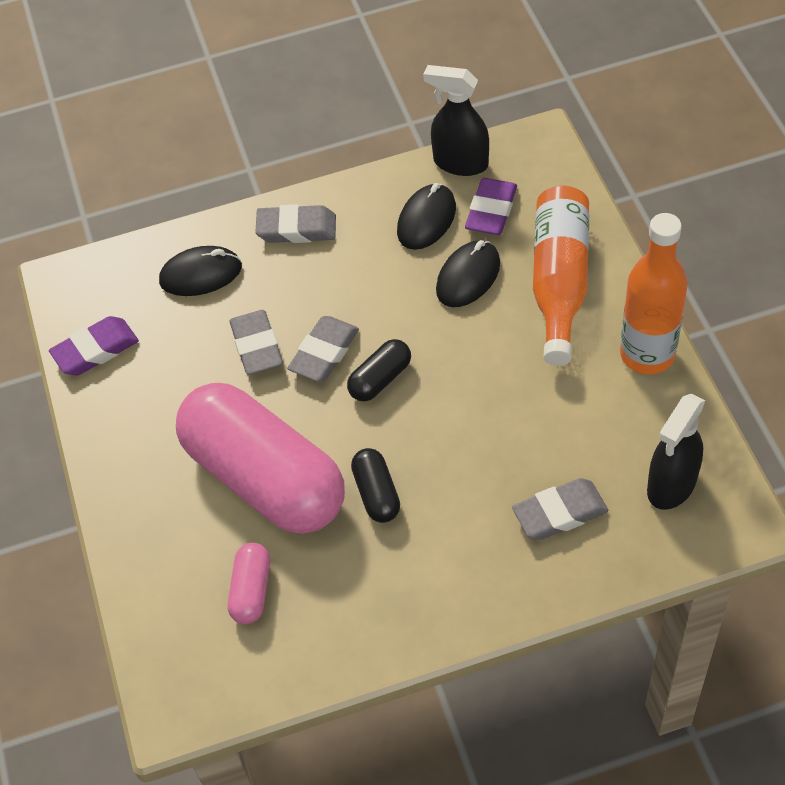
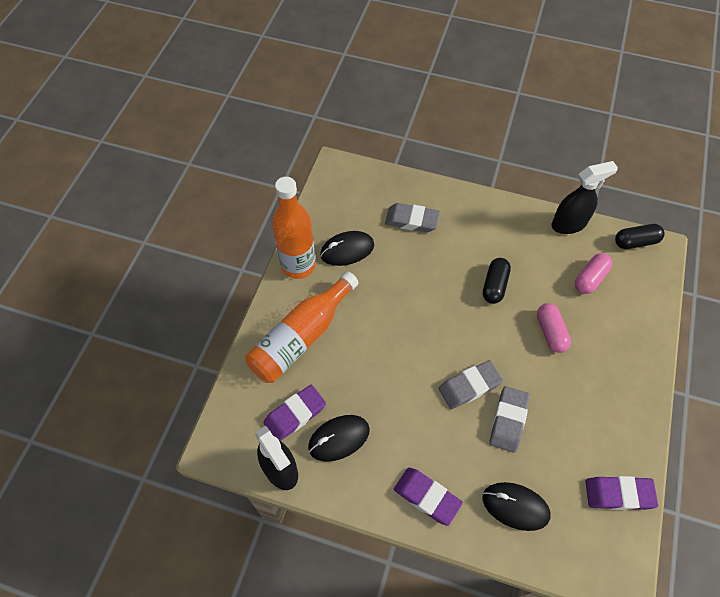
camera: 150 degrees left, 5 degrees up
(265, 478) = (550, 332): pink capsule -> pink capsule, size x0.41
(296, 229) = (427, 497): grey eraser -> purple eraser
(380, 379) = (448, 347): black capsule -> black capsule (635, 242)
(468, 277) = (348, 377): black mouse -> black mouse (347, 250)
(671, 485) = (350, 200): black spray bottle -> black spray bottle (569, 224)

